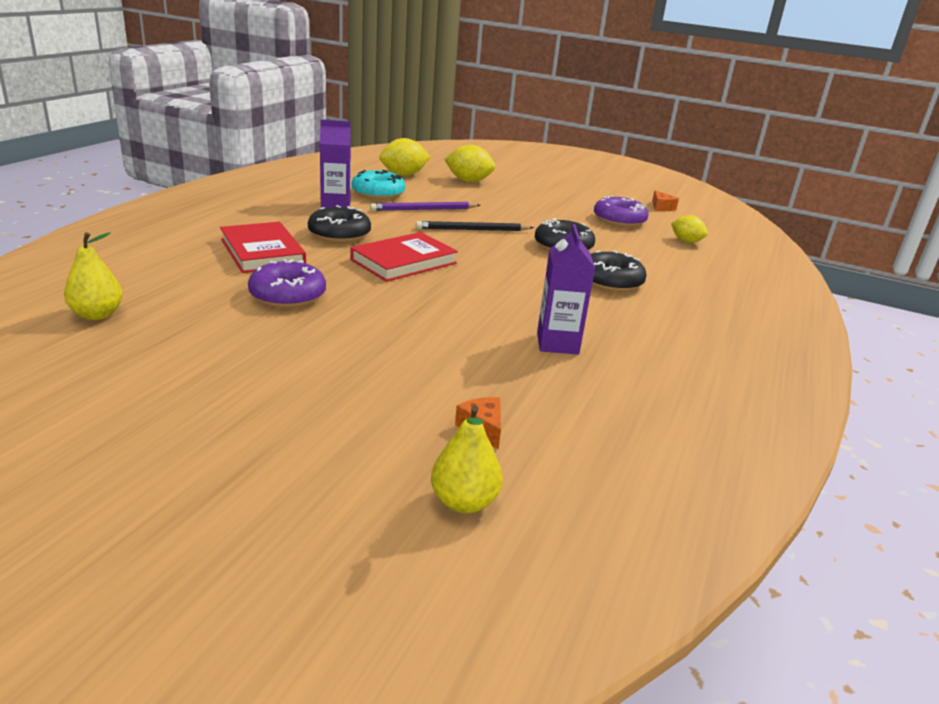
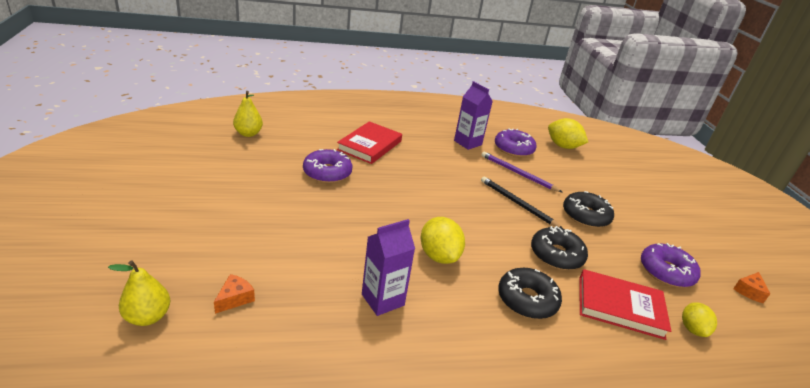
camera: 55 degrees right, 5 degrees up
(339, 234) = (429, 158): black donut -> black donut (585, 216)
(378, 193) = (513, 149): turquoise donut -> purple donut
(403, 261) = (424, 194): red book -> red book (620, 307)
(468, 181) = (603, 174): yellow lemon -> yellow lemon (439, 256)

